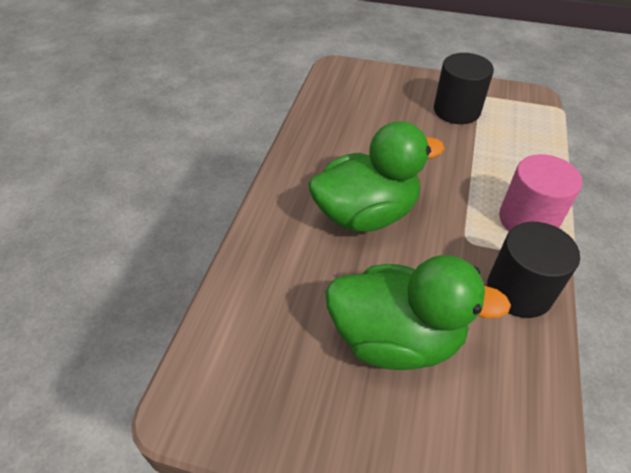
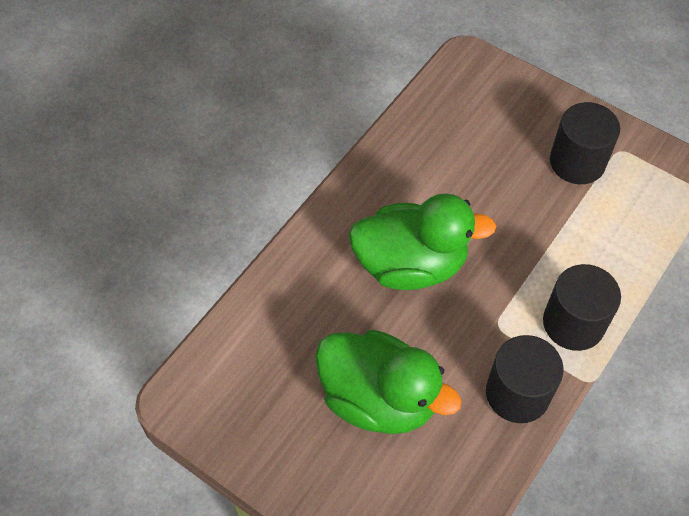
camera: 20 degrees right, 10 degrees up
(528, 220) = (573, 323): pink cylinder -> black cylinder

